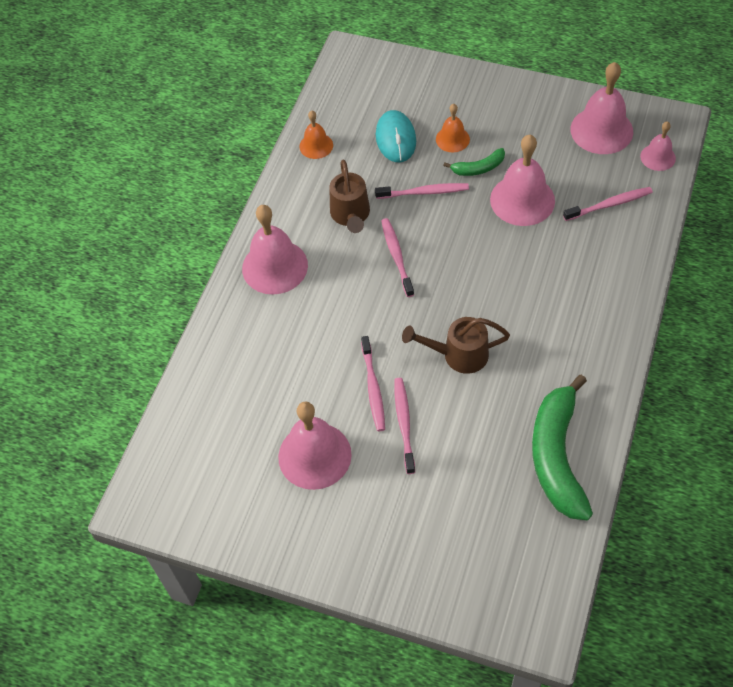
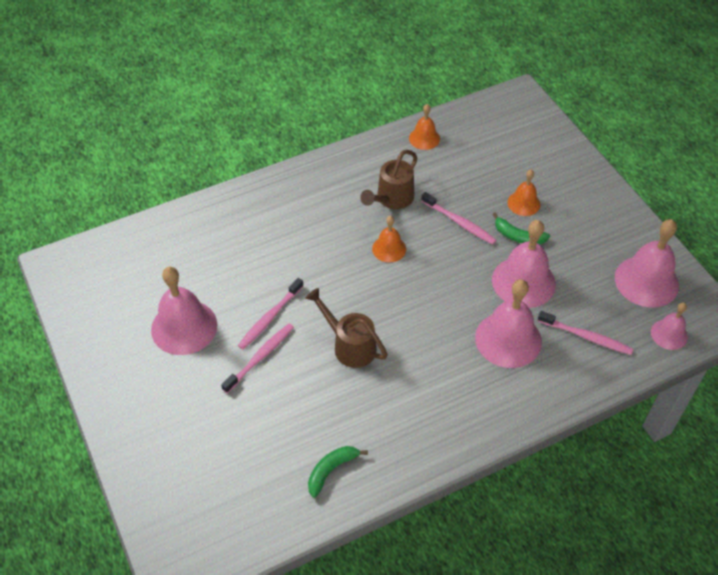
camera: 40 degrees right, 5 degrees down
(275, 266) = (304, 192): pink bell -> pink bell (508, 339)
(395, 139) = (483, 173): turquoise mouse -> none
(397, 256) = (389, 249): pink toothbrush -> orange bell
(557, 456) = (331, 470): green banana -> green banana, size x0.48

